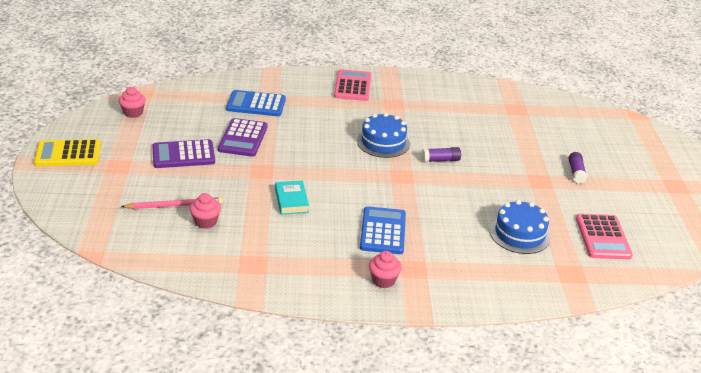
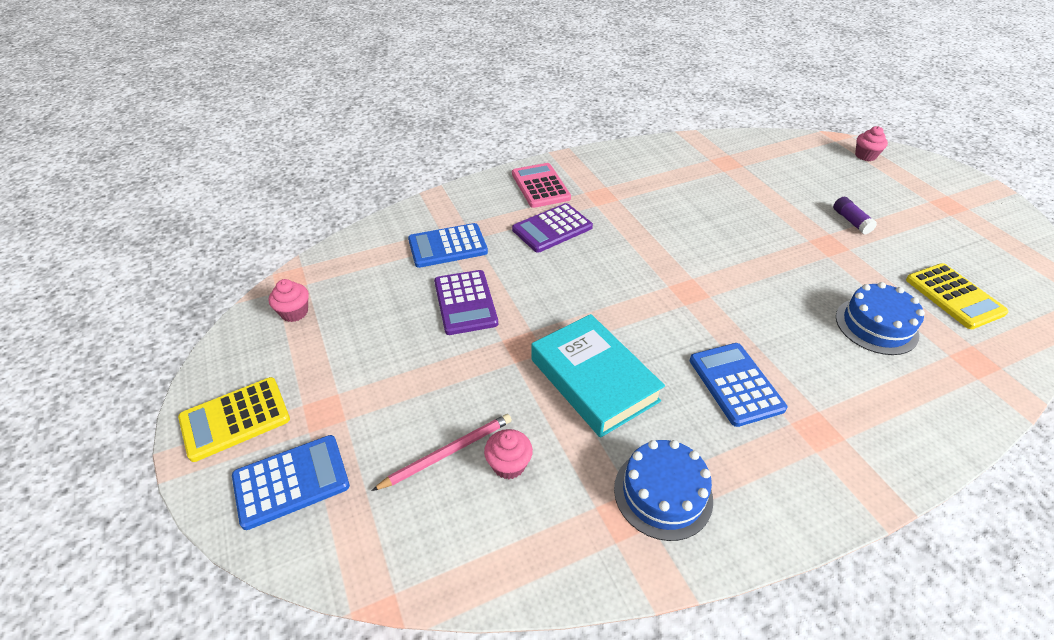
camera: 20 degrees left, 10 degrees up
(81, 190) = (291, 481): none -> blue calculator
(183, 155) = (405, 357): purple calculator -> purple calculator (552, 228)
(291, 201) = (593, 380): turquoise book -> turquoise book, size x1.92
(383, 142) = (631, 250): blue cake -> blue cake (663, 493)
(383, 280) = (802, 467): pink cupcake -> pink cupcake (865, 156)
(440, 160) = (710, 253): purple glue stick -> none
(603, 237) = (954, 296): pink calculator -> yellow calculator

